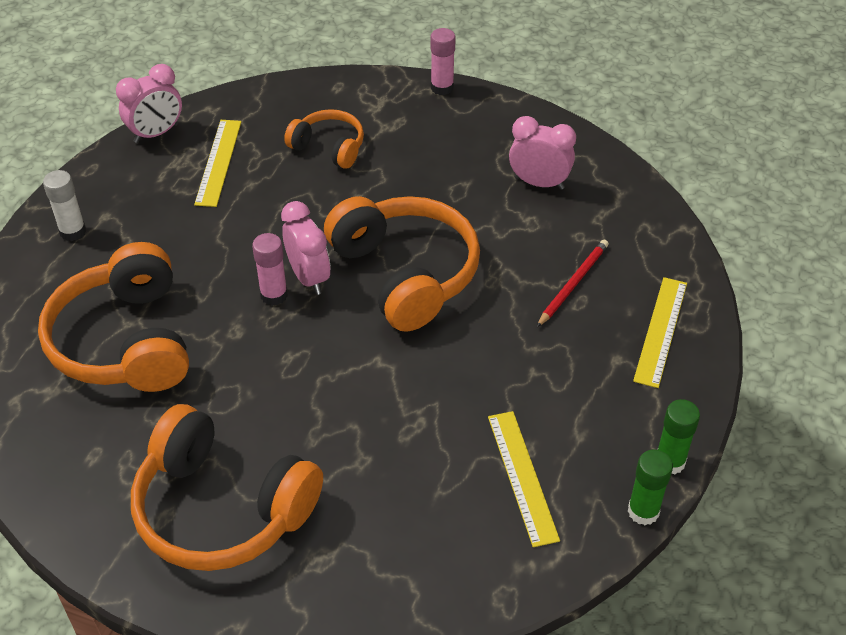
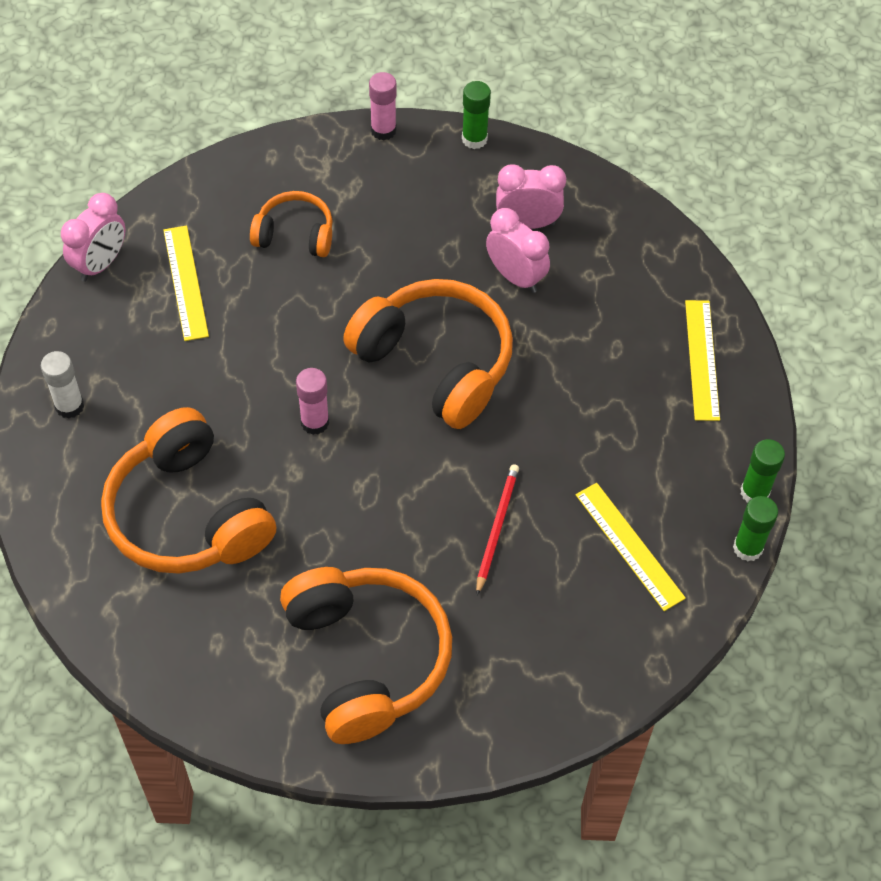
camera: 20 degrees left, 10 degrees up
(222, 508) = (366, 659): orange headphones -> orange headphones turned 120 degrees counterclockwise
(309, 277) = (341, 393): pink clock -> pink clock (515, 277)
(519, 110) = (474, 139): none -> green glue stick
(573, 284) = (602, 330): red pencil -> red pencil (497, 528)

